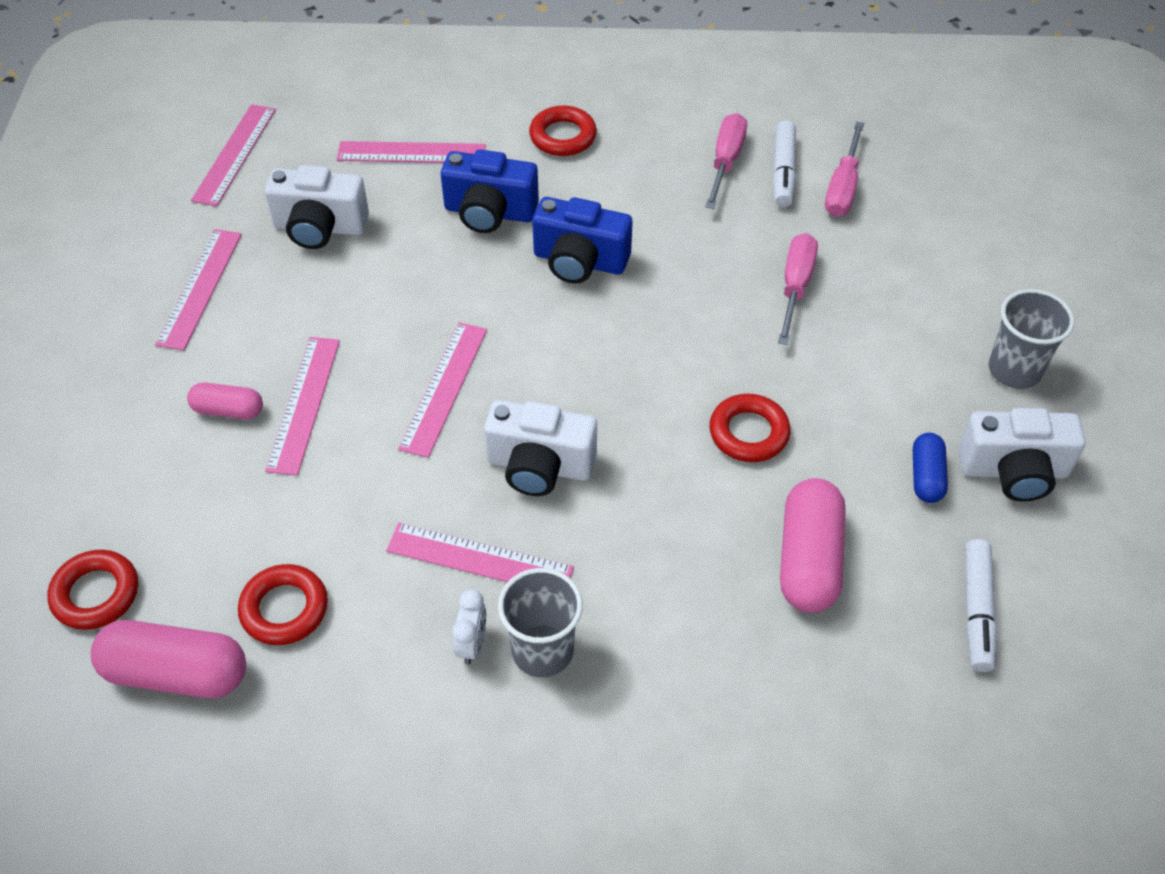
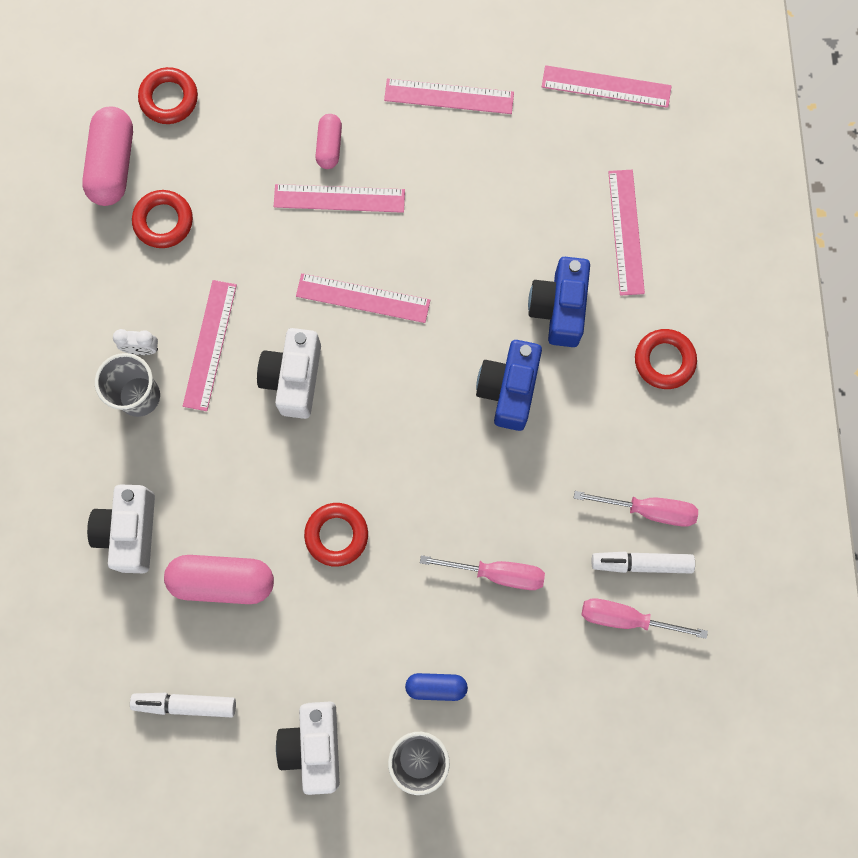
camera: 85 degrees right, 25 degrees up
(320, 228) = (525, 173): white camera -> white camera (129, 531)
(926, 476) = (304, 674): blue capsule -> blue capsule (436, 686)

